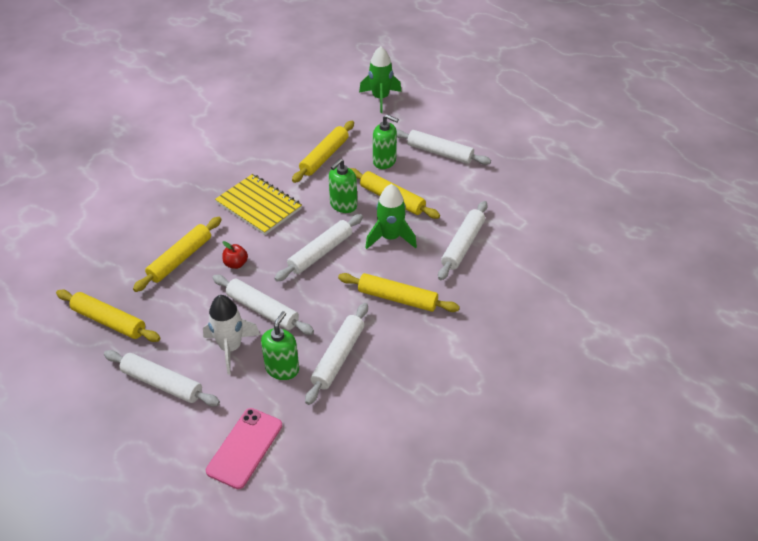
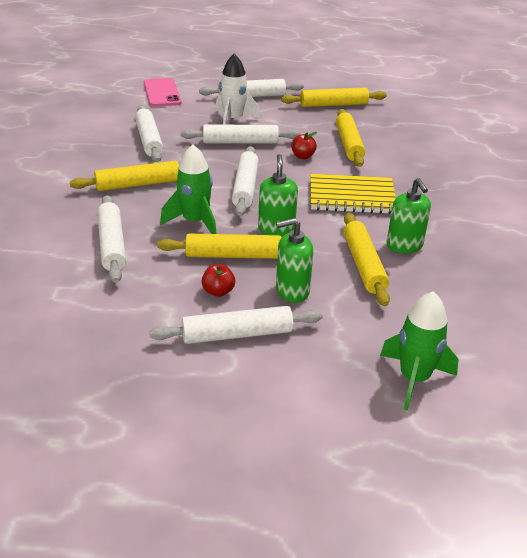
camera: 140 degrees right, 10 degrees down
(282, 369) = (183, 123): green soap dispenser -> green soap dispenser (404, 246)
(426, 180) = (218, 291): none -> red apple

